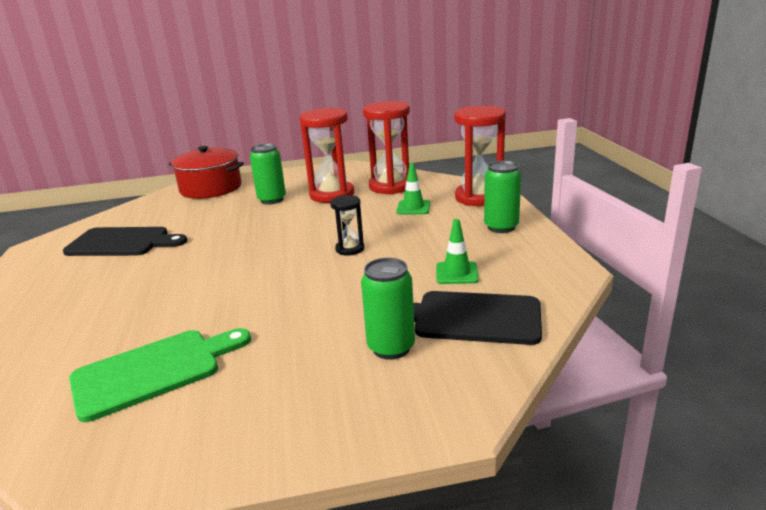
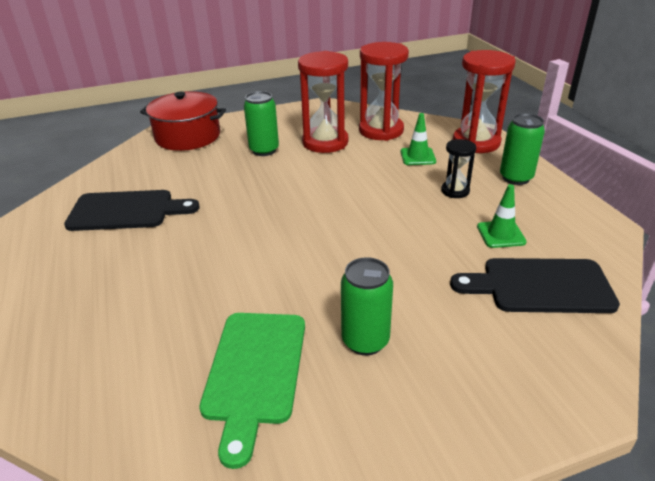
camera: 10 degrees left, 10 degrees up
(154, 371) = (255, 372): green cutting board -> green cutting board turned 135 degrees clockwise
(350, 249) = (380, 210): black hourglass -> black hourglass (455, 191)
(391, 348) = (483, 326): green can -> green can (365, 341)

